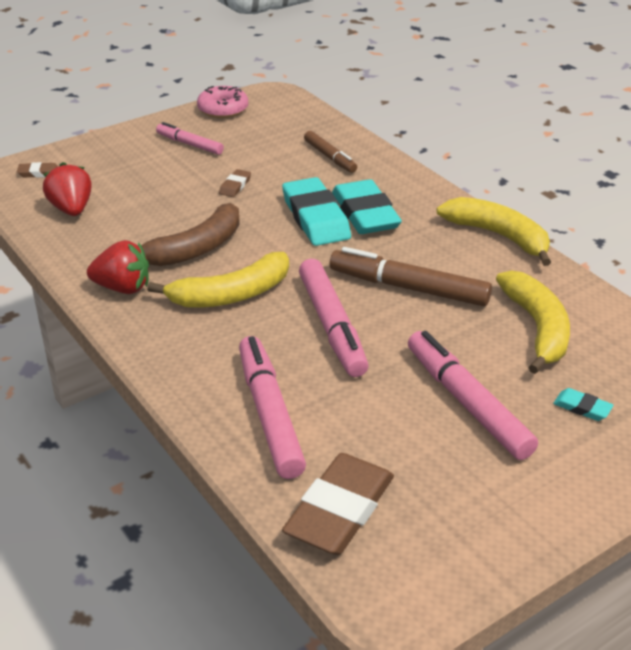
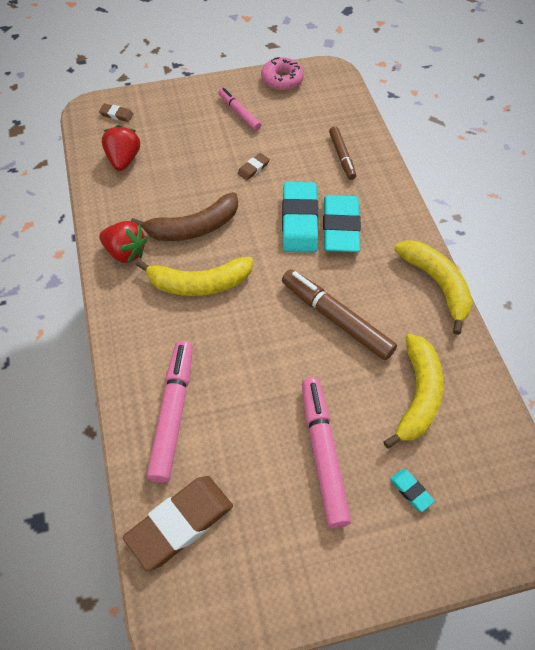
camera: 20 degrees right, 20 degrees up
(332, 326) = (258, 340): pink marker -> none

